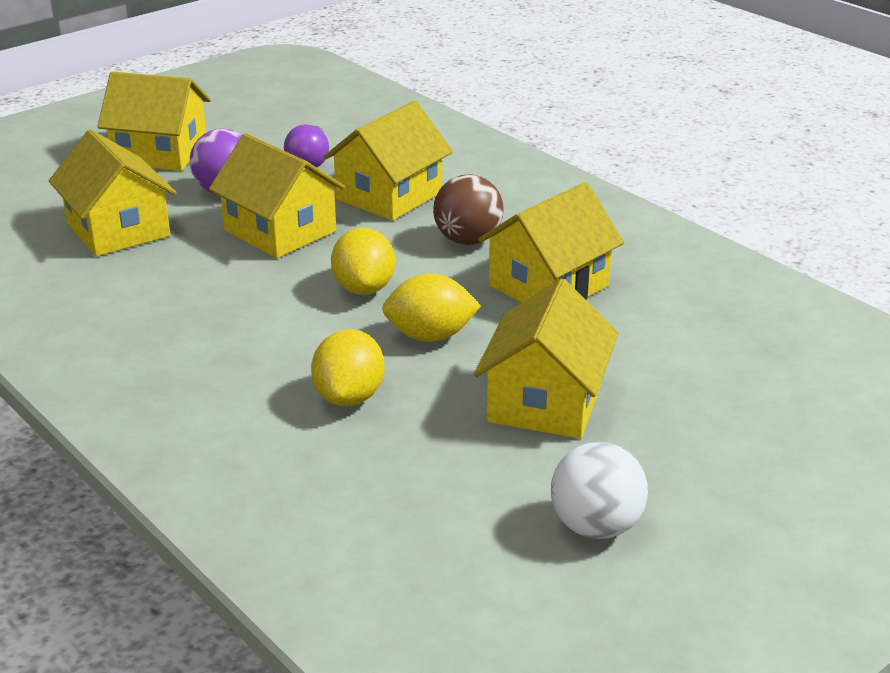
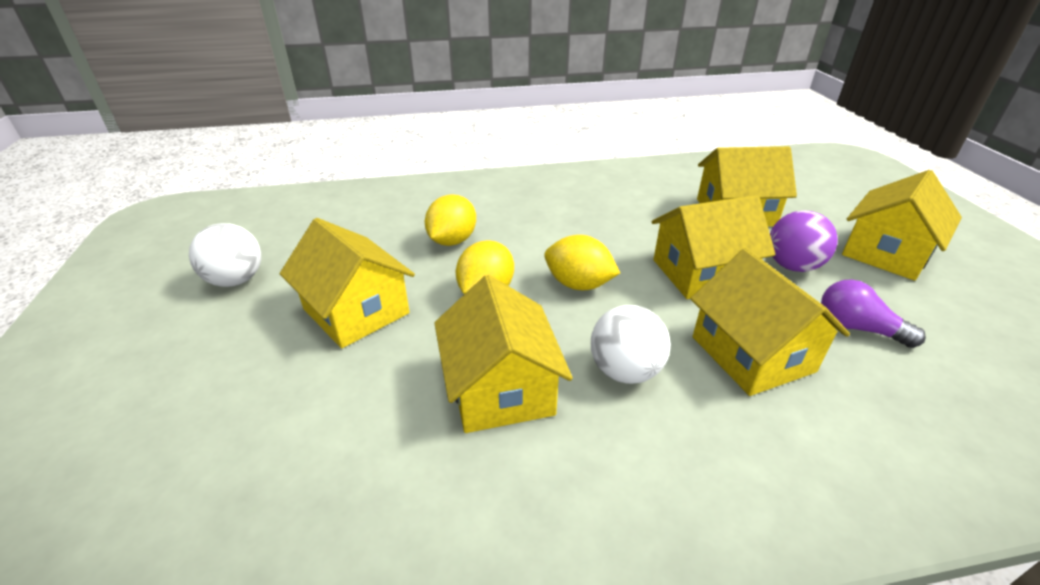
camera: 120 degrees right, 5 degrees up
(349, 397) = (452, 241): yellow lemon -> yellow lemon turned 75 degrees clockwise
(468, 240) = (625, 371): brown ball -> white ball

